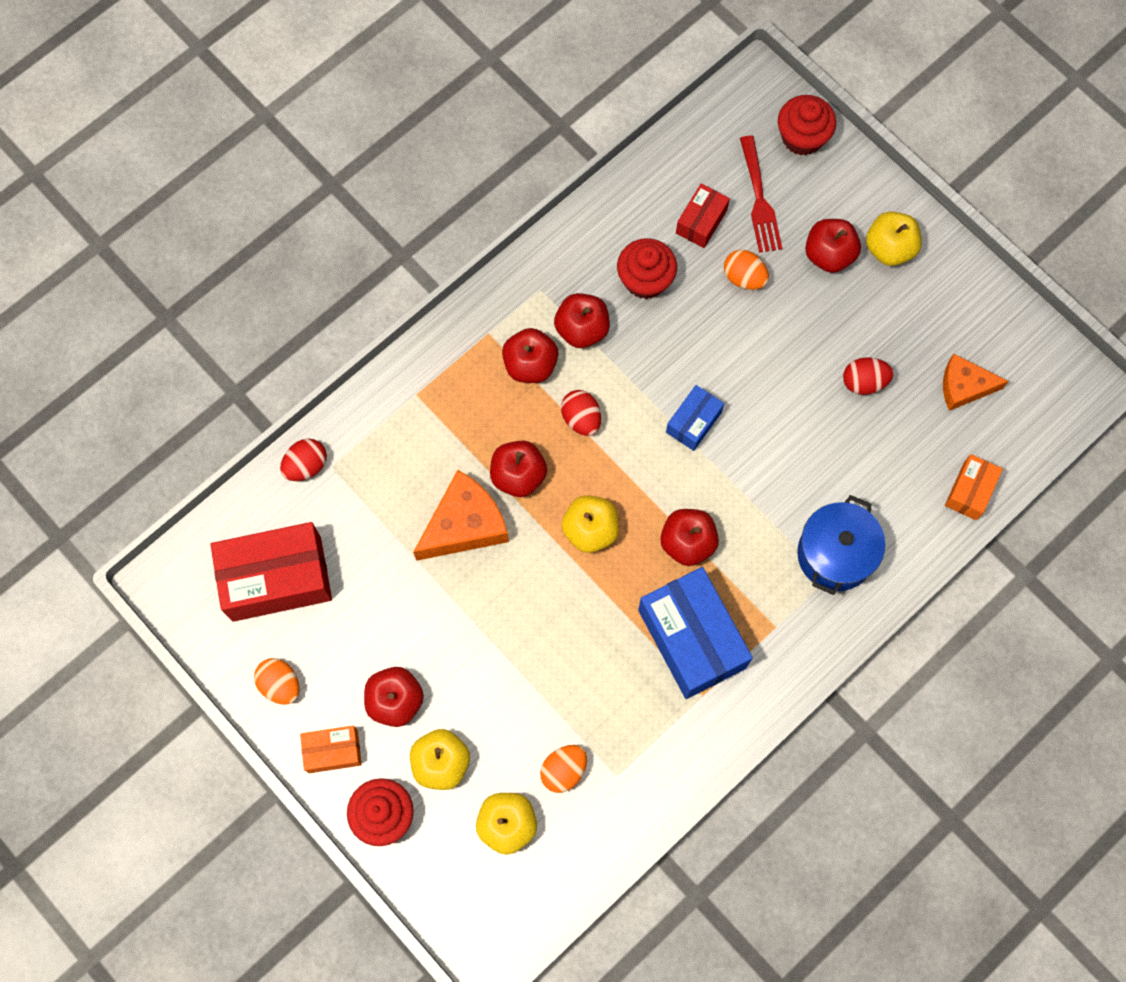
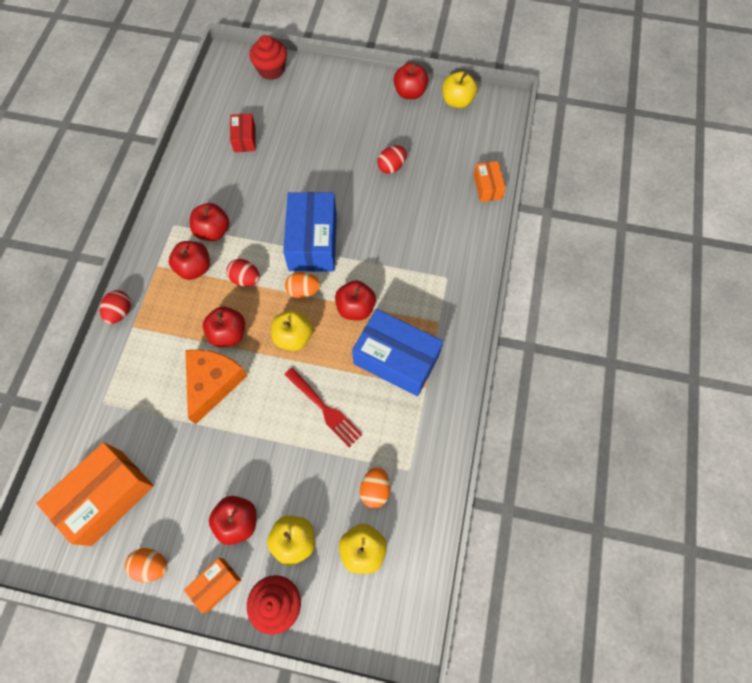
camera: 35 degrees left, 5 degrees down
(276, 578) = (106, 497): red box -> orange box
(306, 466) = (84, 413): red egg -> red egg (120, 312)
(645, 280) = (233, 185): red cupcake -> none
(693, 422) = (313, 242): blue box -> blue box, size x1.95
(744, 278) = (288, 153): orange egg -> orange egg (303, 291)
(759, 199) = (269, 111): red fork -> red fork (324, 409)
(829, 255) = (326, 117): red apple -> red apple (410, 93)
(835, 554) = (442, 262): blue pot -> none
(889, 248) = (356, 96): yellow apple -> yellow apple (457, 101)
(964, 386) = (445, 139): orange cheese -> none

